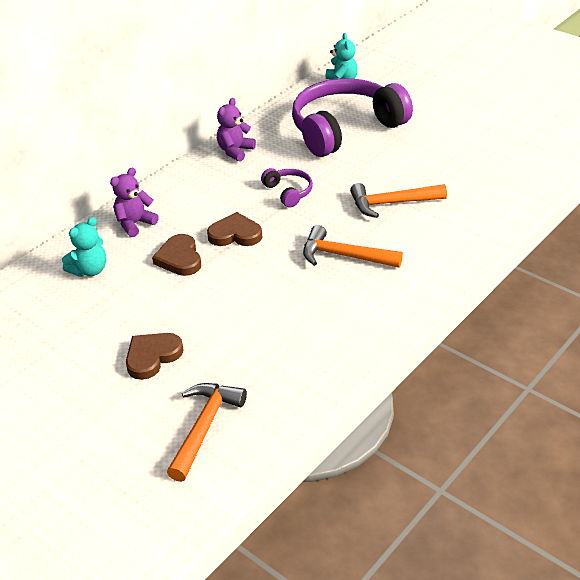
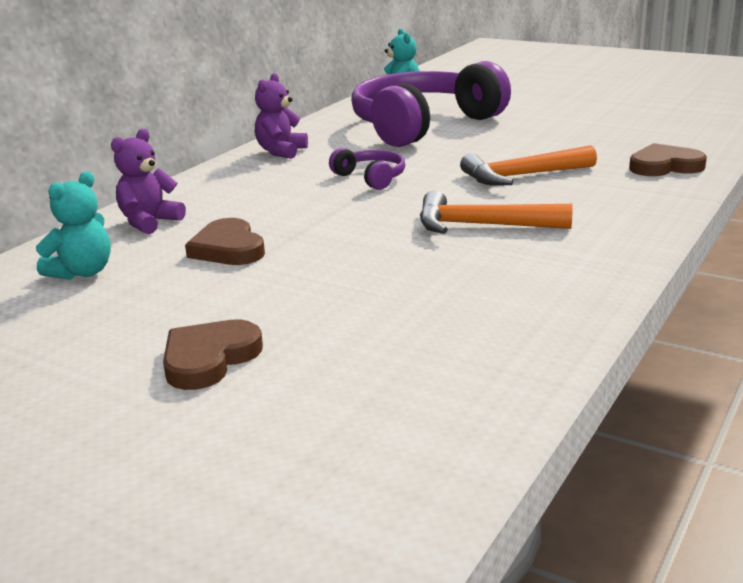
camera: 10 degrees left, 15 degrees down
(205, 427) = (334, 442): orange hammer -> none
(235, 234) = (307, 219): brown heart -> brown heart (664, 166)

